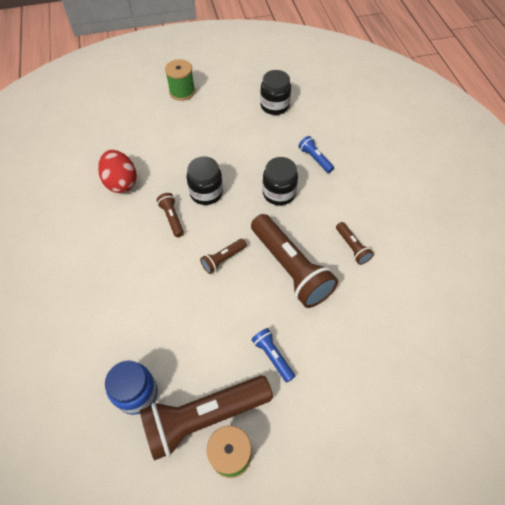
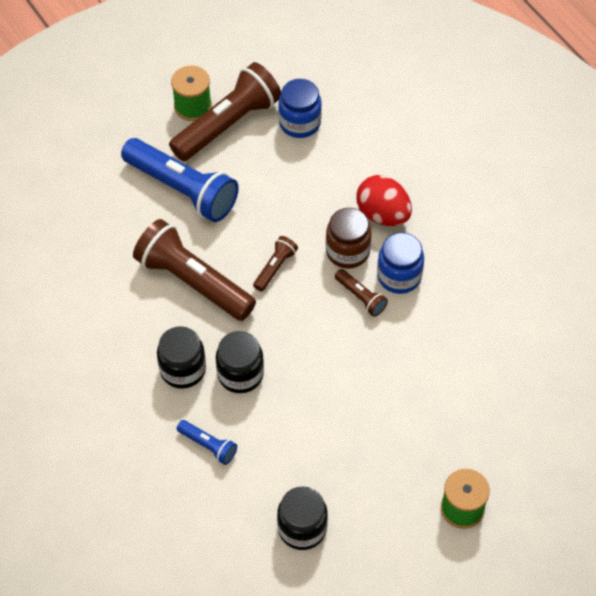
camera: 160 degrees right, 0 degrees up
(121, 182) = (454, 323): red egg -> red egg (383, 214)
(136, 224) = (399, 276): none -> blue jar
(162, 254) = (347, 251): none -> brown jar
(206, 193) = (335, 344): black jar -> black jar (183, 369)
(272, 356) = (182, 189): blue flashlight -> blue flashlight, size x2.16
(352, 247) = (126, 329): brown flashlight -> none

